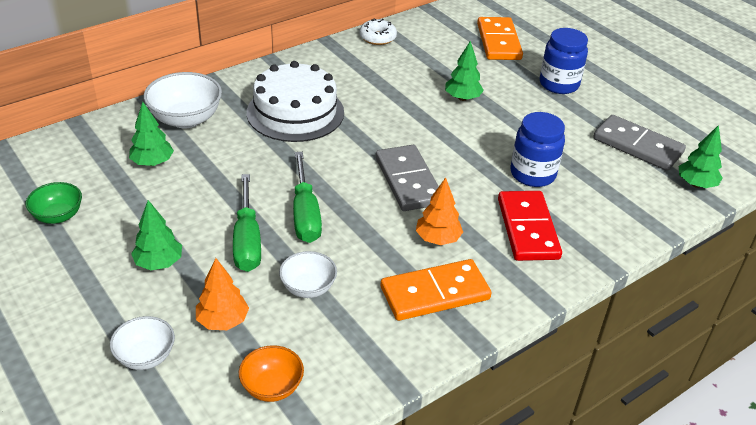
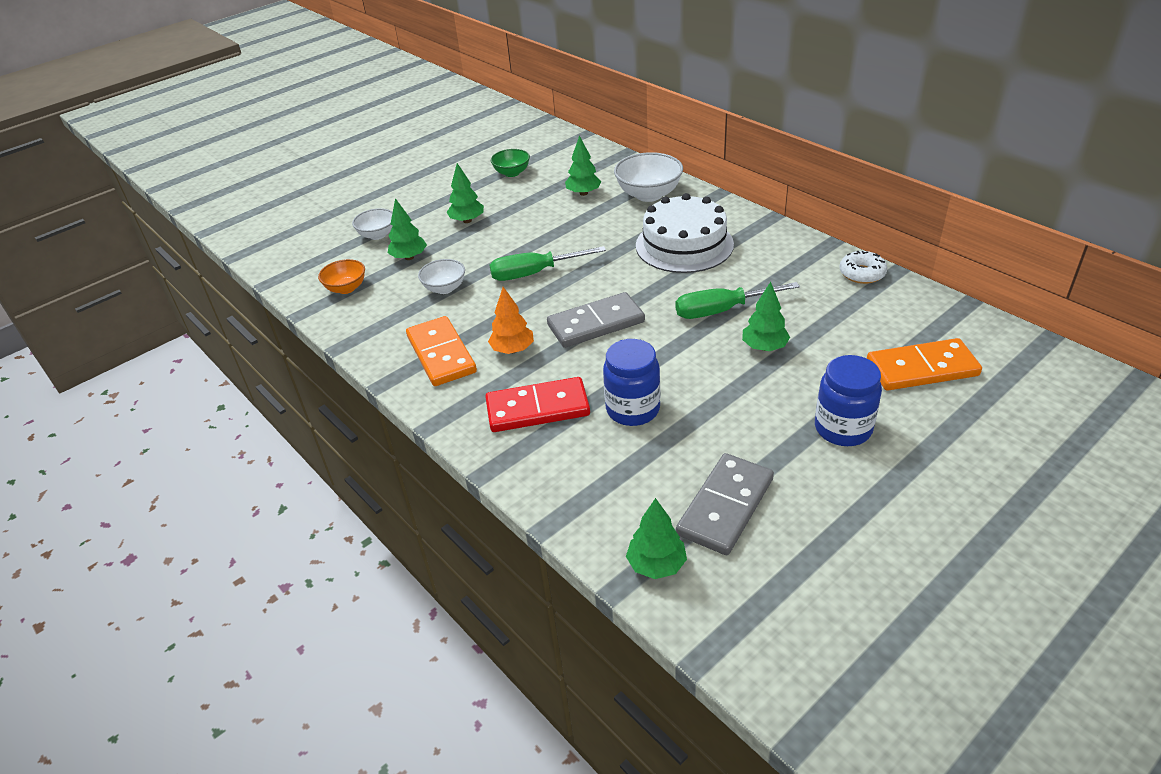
camera: 90 degrees right, 0 degrees up
(222, 321) = (409, 257): orange tree -> green tree
(247, 240) = (496, 252): green screwdriver -> green screwdriver (721, 310)

